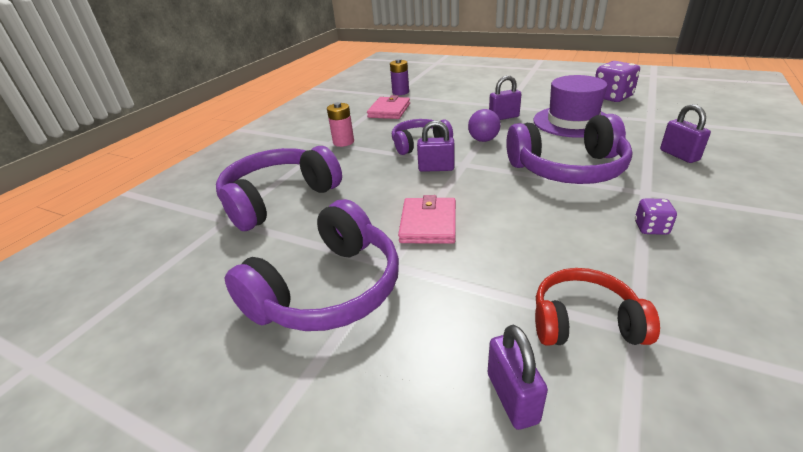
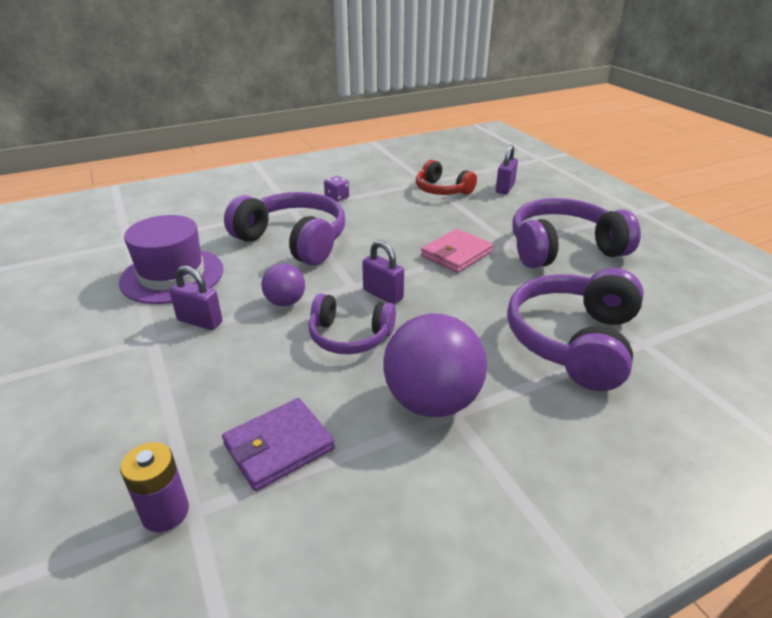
camera: 145 degrees left, 0 degrees up
(279, 199) = (574, 341): purple headphones -> purple headphones turned 120 degrees clockwise
(343, 142) = (432, 401): pink battery -> purple ball
(389, 110) = (279, 446): pink wallet -> purple wallet
(612, 97) = (56, 281): purple dice -> none
(679, 155) = (210, 214): purple padlock -> none

